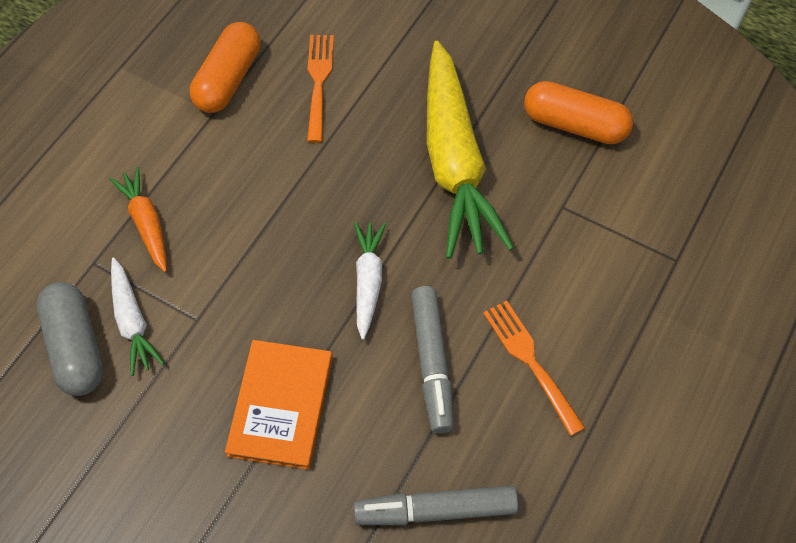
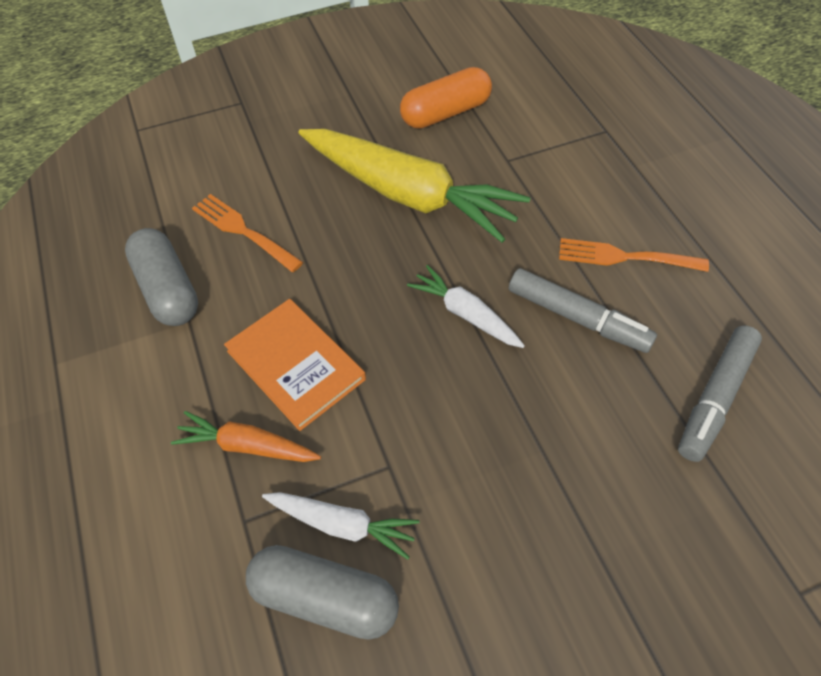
camera: 50 degrees left, 5 degrees down
(228, 79) = (168, 289): orange capsule -> grey capsule
(281, 405) = (534, 451): orange book -> orange book (296, 365)

